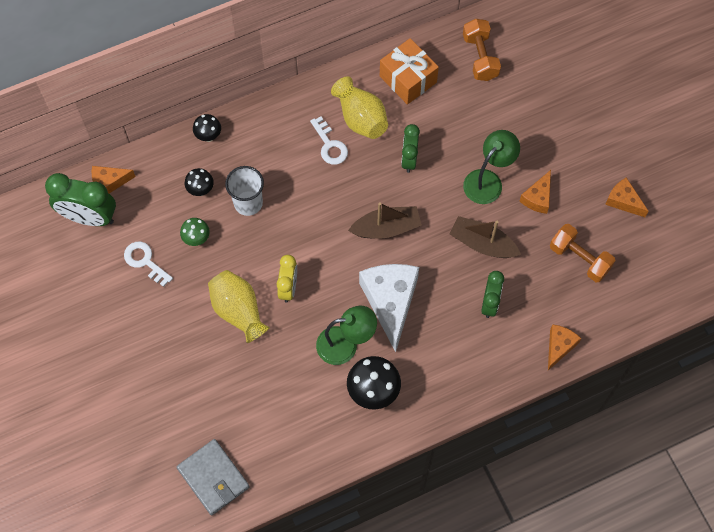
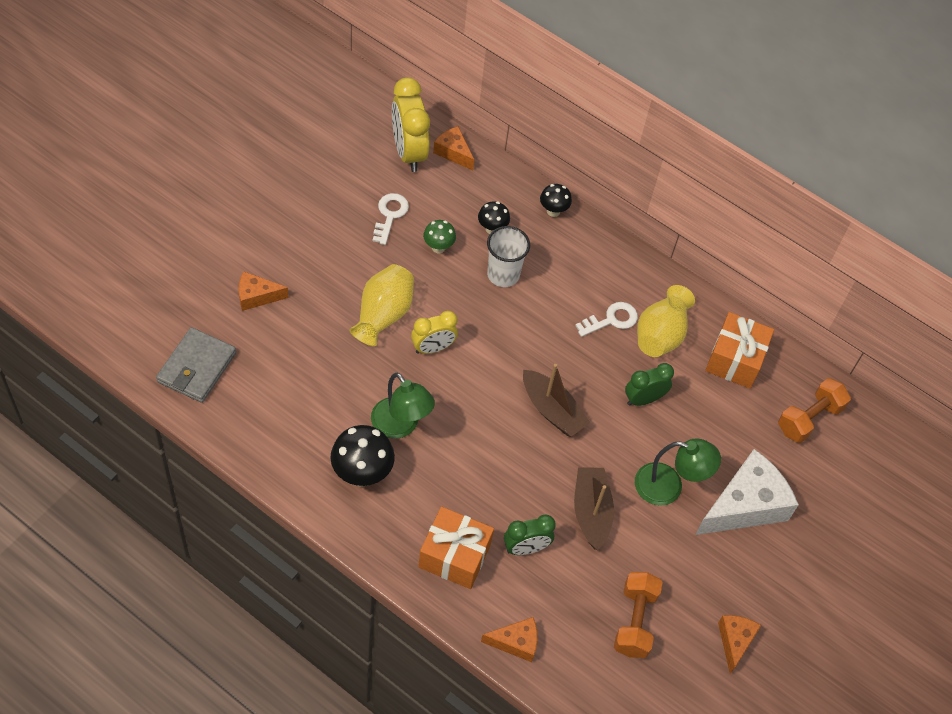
camera: 55 degrees right, 10 degrees down
(89, 217) = (408, 152): green clock -> yellow clock
(330, 145) = (612, 320): white key -> white key turned 150 degrees counterclockwise
(390, 302) = (471, 449): white cheese -> white cheese (745, 505)
(472, 356) = (454, 556): none -> orange gift
(537, 198) = (680, 546): orange cheese -> orange cheese (257, 296)

